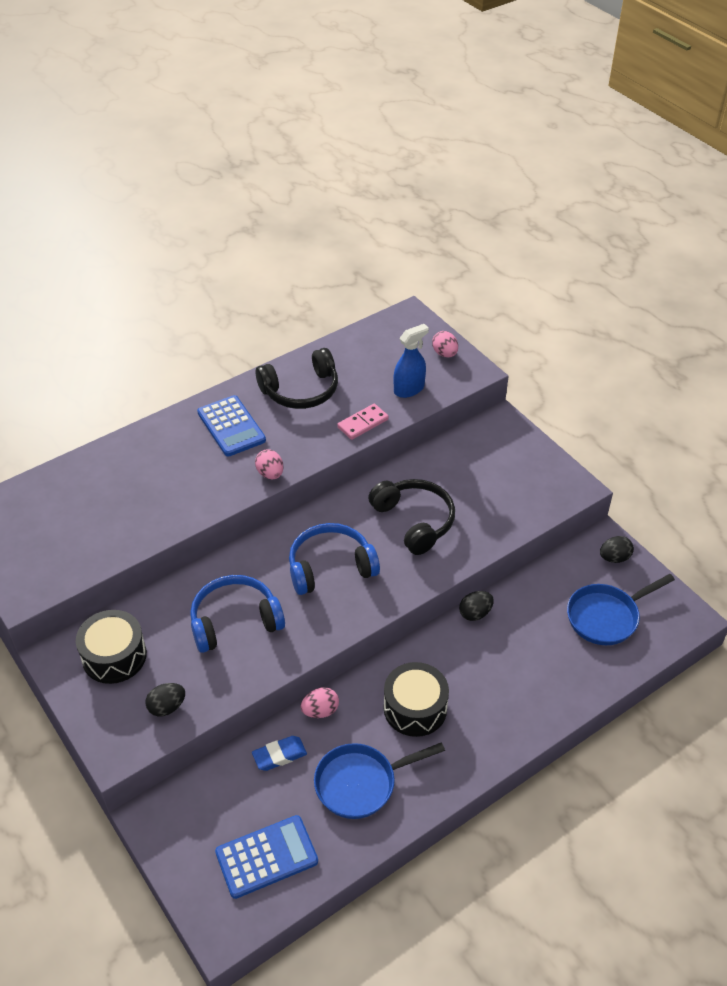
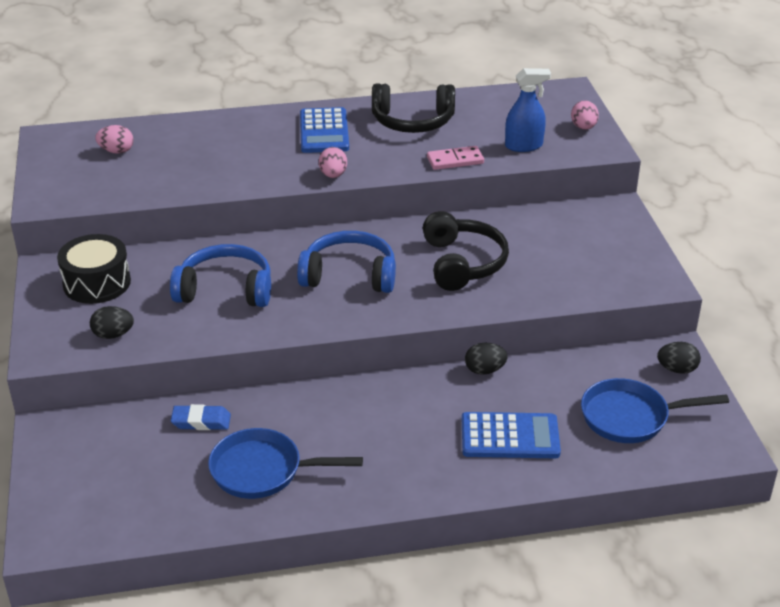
camera: 25 degrees right, 10 degrees down
(266, 857) = (128, 497): blue calculator -> blue calculator (510, 437)
(320, 711) = (267, 399): pink egg -> pink egg (116, 151)
(415, 708) = (363, 428): black drum -> none

